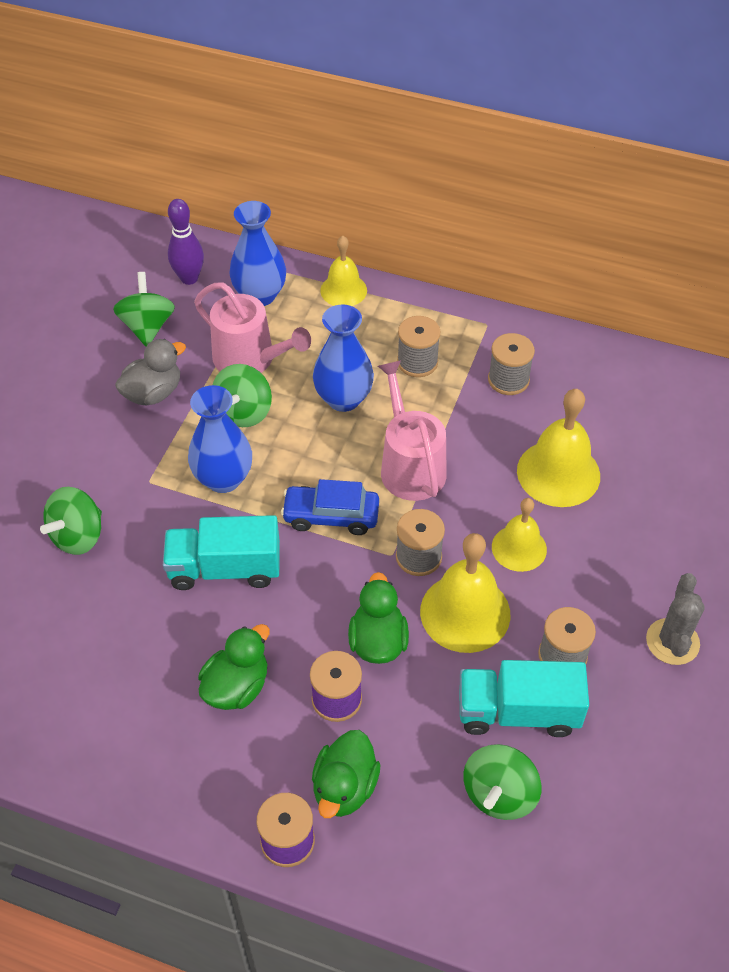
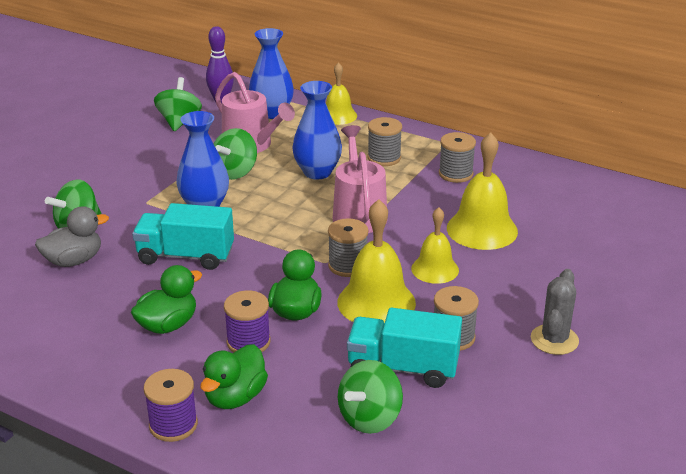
camera: 10 degrees right, 20 degrees down
(153, 393) = (169, 156): grey duck -> grey duck (74, 261)
(331, 516) = (283, 235): blue car -> none

